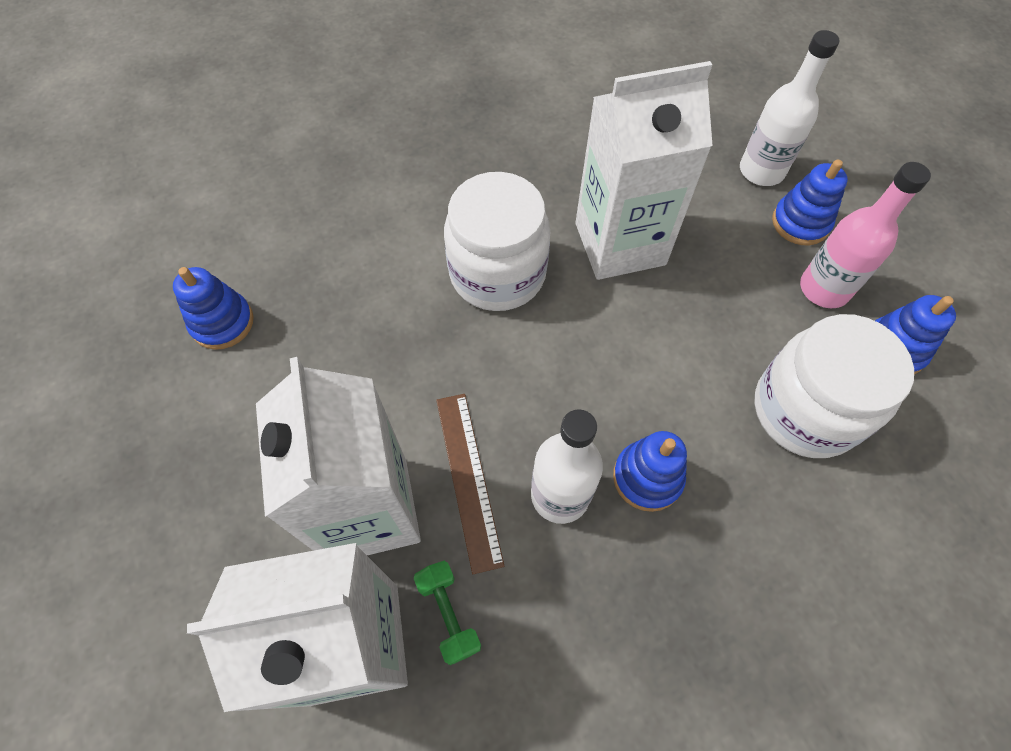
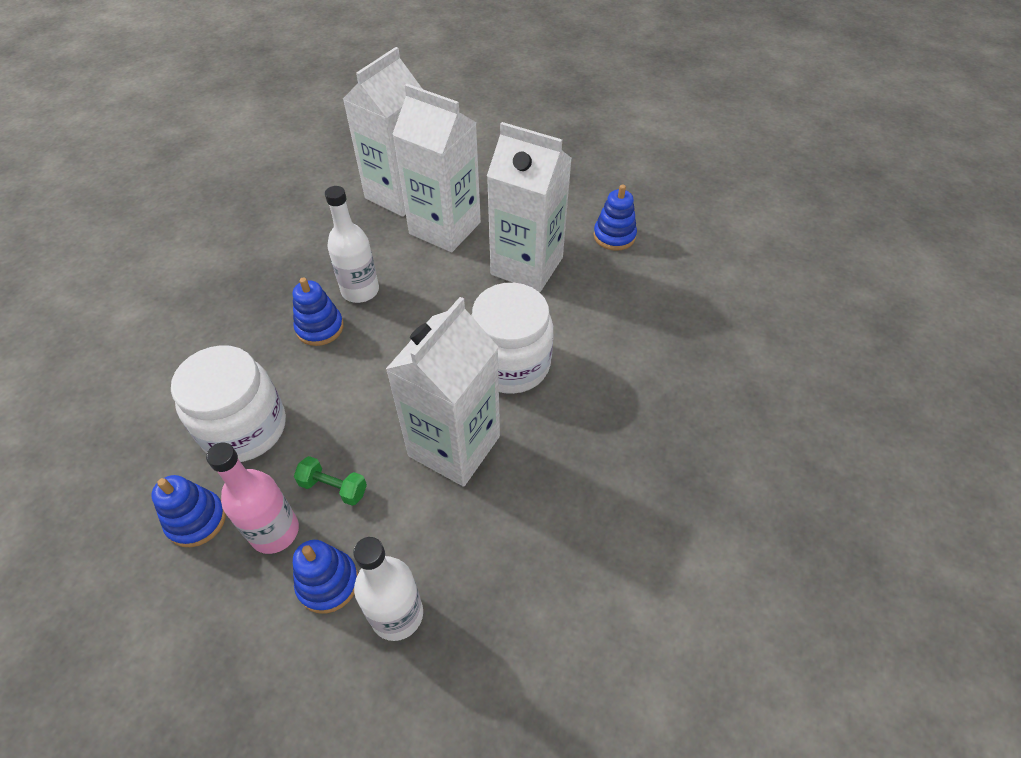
camera: 135 degrees right, 10 degrees down
(352, 365) = (527, 266): none -> white carton
(448, 614) = (370, 224): green dumbbell -> green dumbbell (333, 487)
(468, 478) = (413, 266): brown ruler -> none

